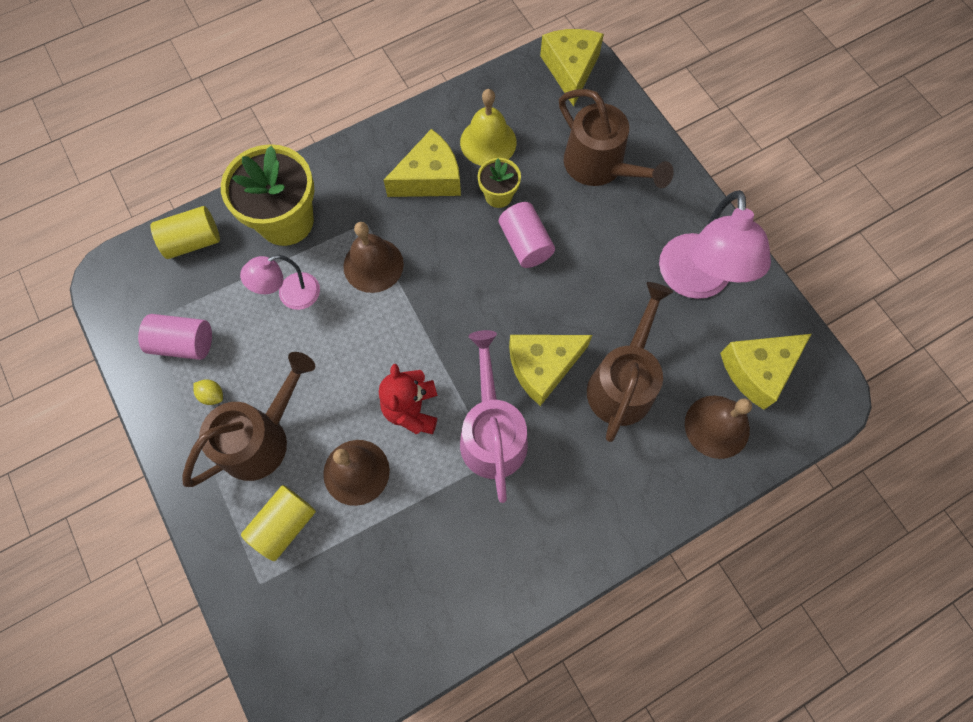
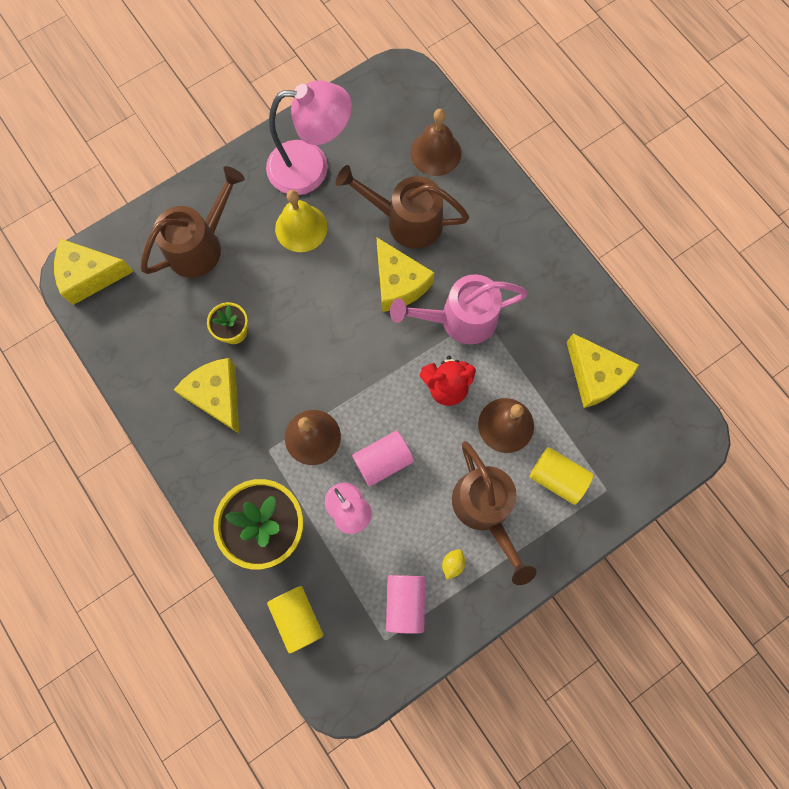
camera: 95 degrees left, 5 degrees up
(262, 437) = (486, 510): brown watering can -> brown watering can turned 150 degrees counterclockwise
(488, 142) = (175, 346): yellow bell -> yellow bell (301, 228)
(525, 244) = (283, 305): pink cylinder -> pink cylinder (383, 460)
(758, 370) = (386, 123): yellow cheese -> yellow cheese (595, 376)

